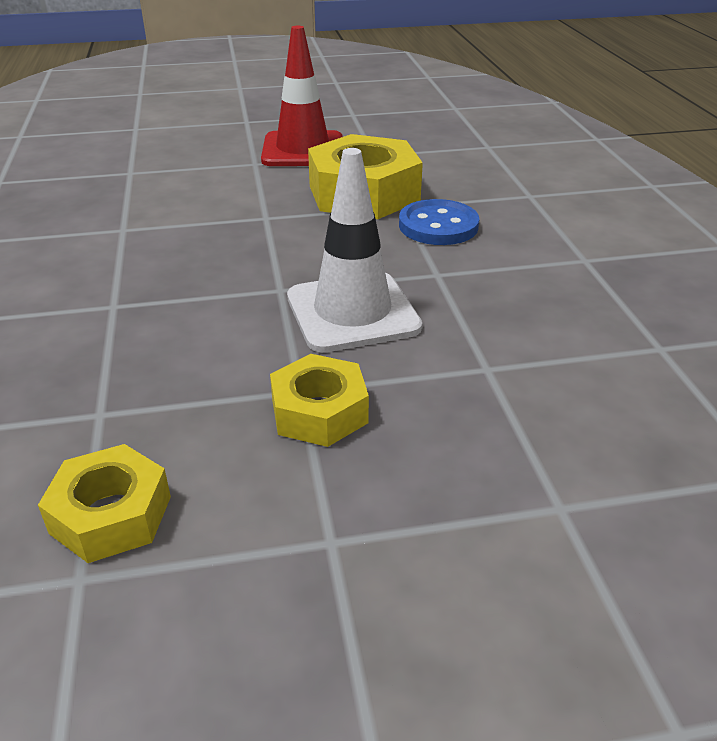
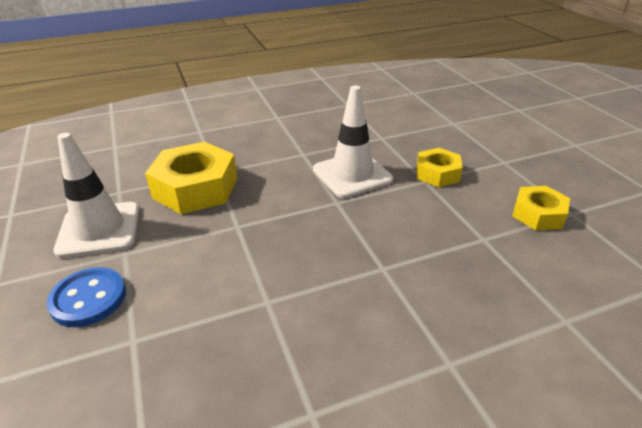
camera: 100 degrees left, 0 degrees up
(303, 150) = (99, 229): red traffic cone -> white traffic cone
(438, 226) = (244, 157): blue button -> blue button (88, 299)

